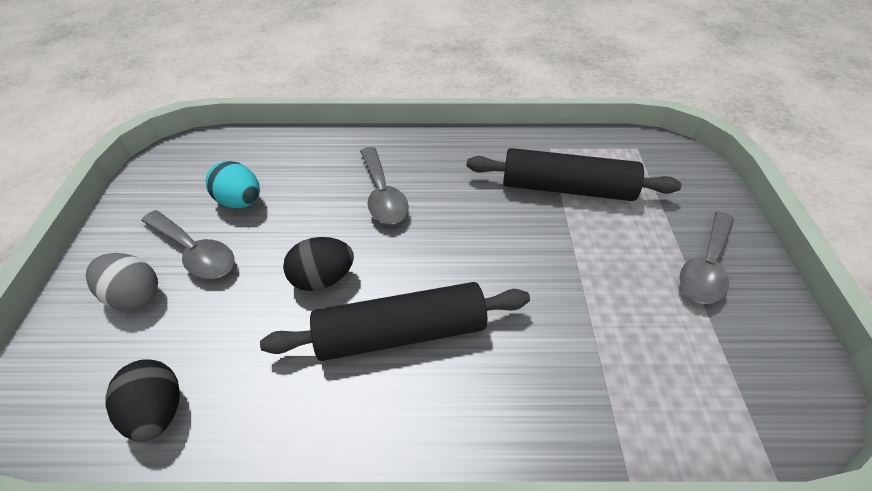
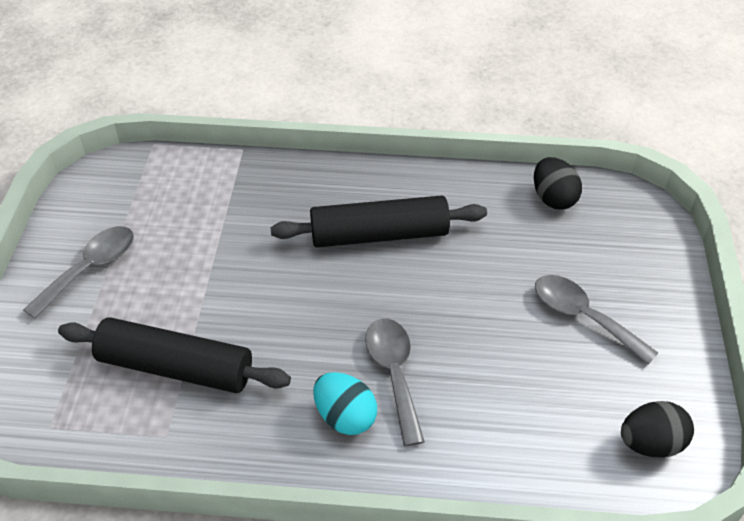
camera: 175 degrees left, 0 degrees up
(134, 296) = (619, 279): grey egg -> none
(240, 202) = (559, 376): turquoise egg -> turquoise egg (345, 417)
(322, 279) = (450, 282): black egg -> black egg (650, 443)

